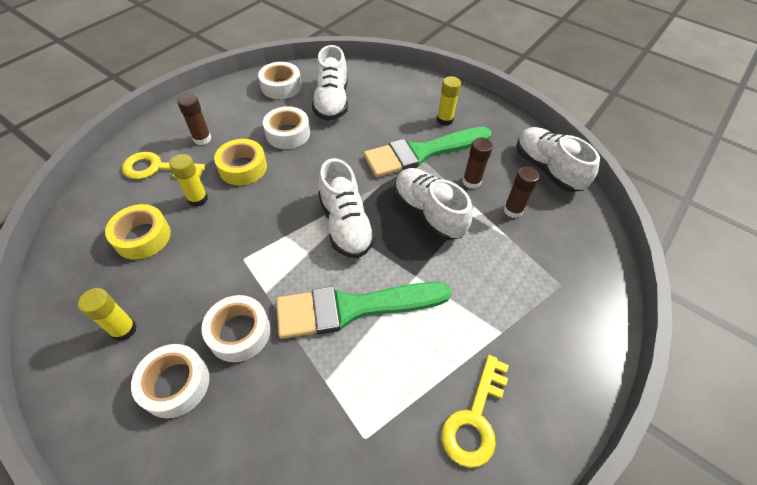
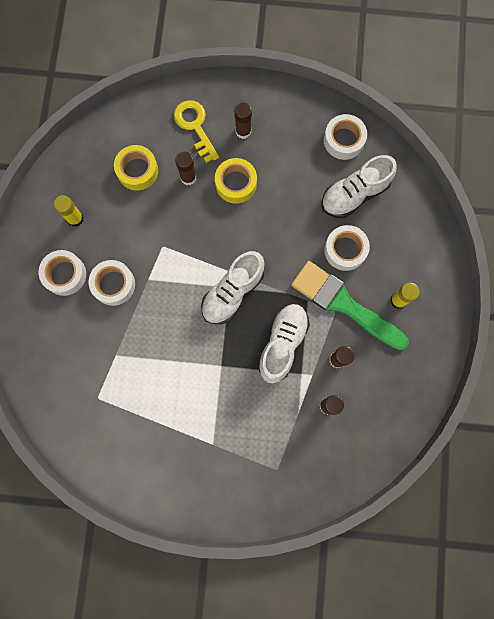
camera: 60 degrees right, 25 degrees up
(198, 199) = (188, 177): yellow glue stick -> brown glue stick
(288, 133) = (292, 188): white tape -> white tape (345, 250)
(353, 308) = (171, 340): green brush -> none
(475, 418) = (145, 454): yellow key -> none
(547, 169) = (394, 414): white shoe -> none

